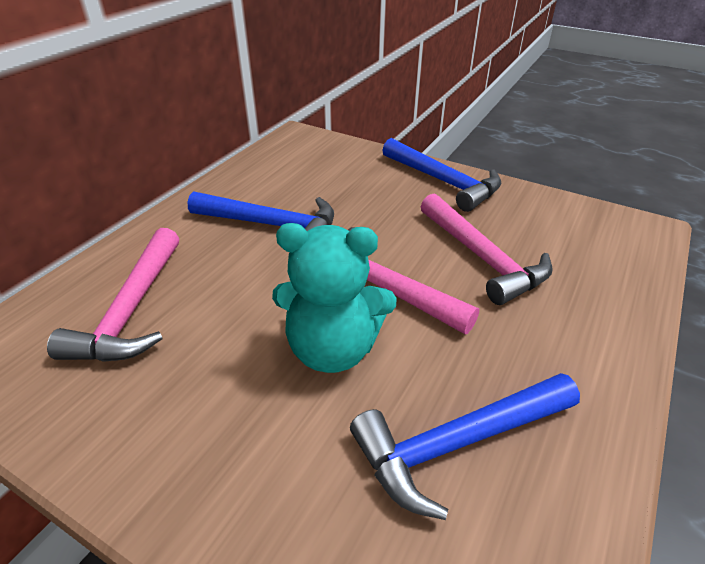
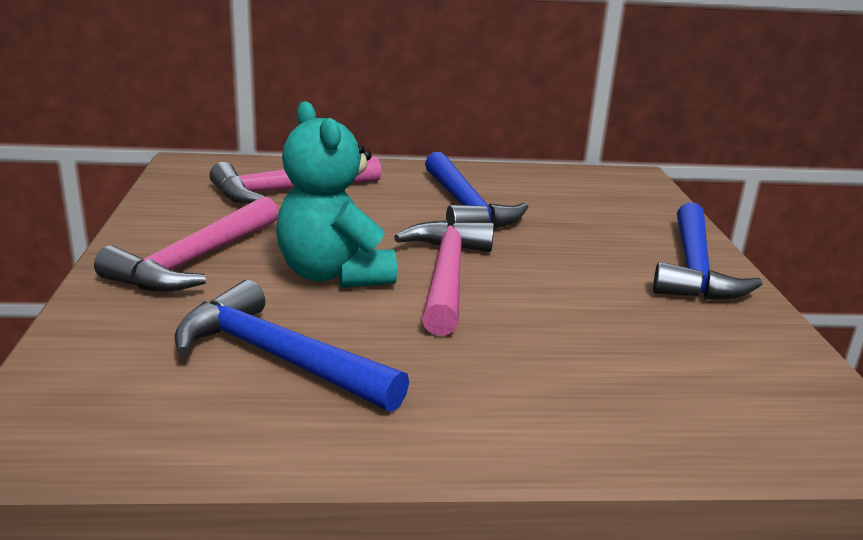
camera: 55 degrees right, 15 degrees down
(482, 258) = (578, 320): pink hammer -> pink hammer (195, 261)

